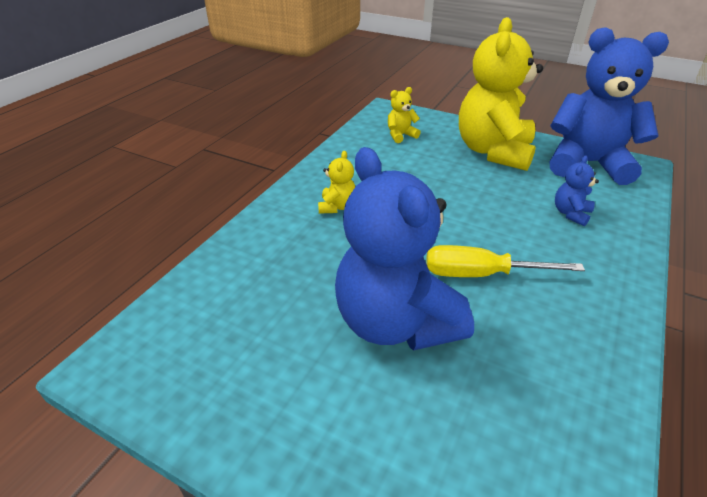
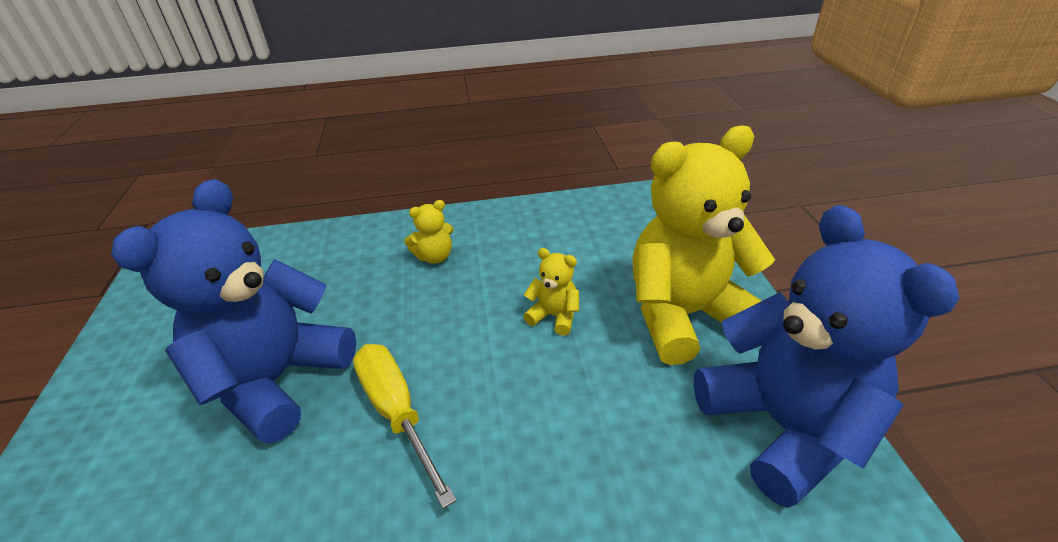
camera: 55 degrees right, 0 degrees up
(400, 135) = (622, 229): yellow teddy bear -> yellow teddy bear (554, 316)
(570, 213) = (609, 454): blue teddy bear -> none

